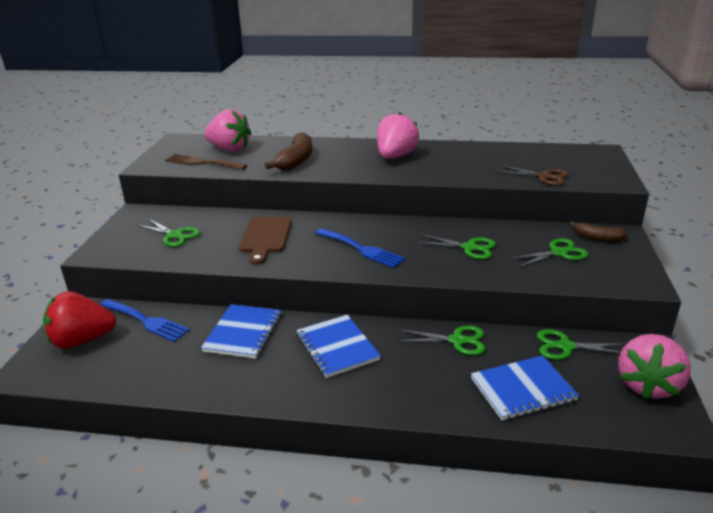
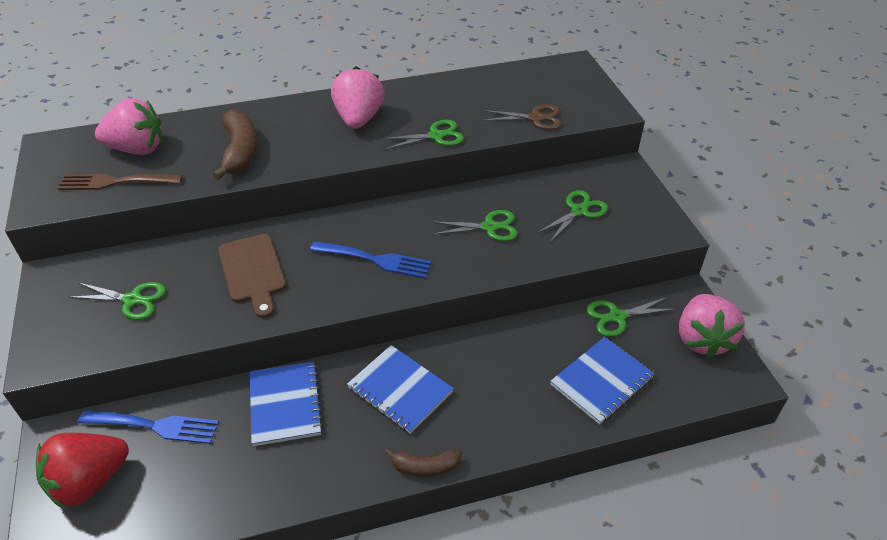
camera: 25 degrees left, 15 degrees up
(457, 340) = (516, 341): green scissors -> green scissors (436, 136)
(598, 238) = (606, 180): brown banana -> brown banana (425, 467)

